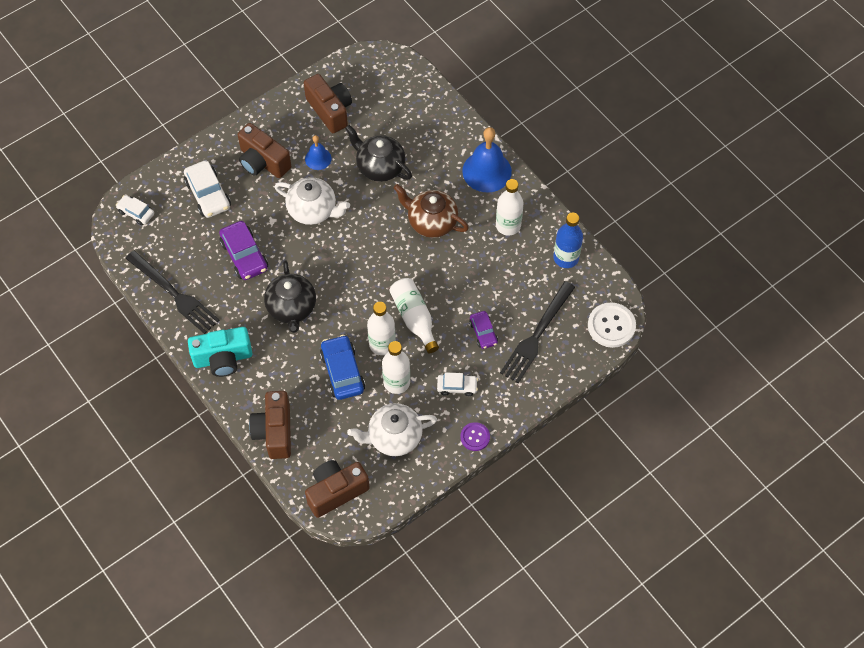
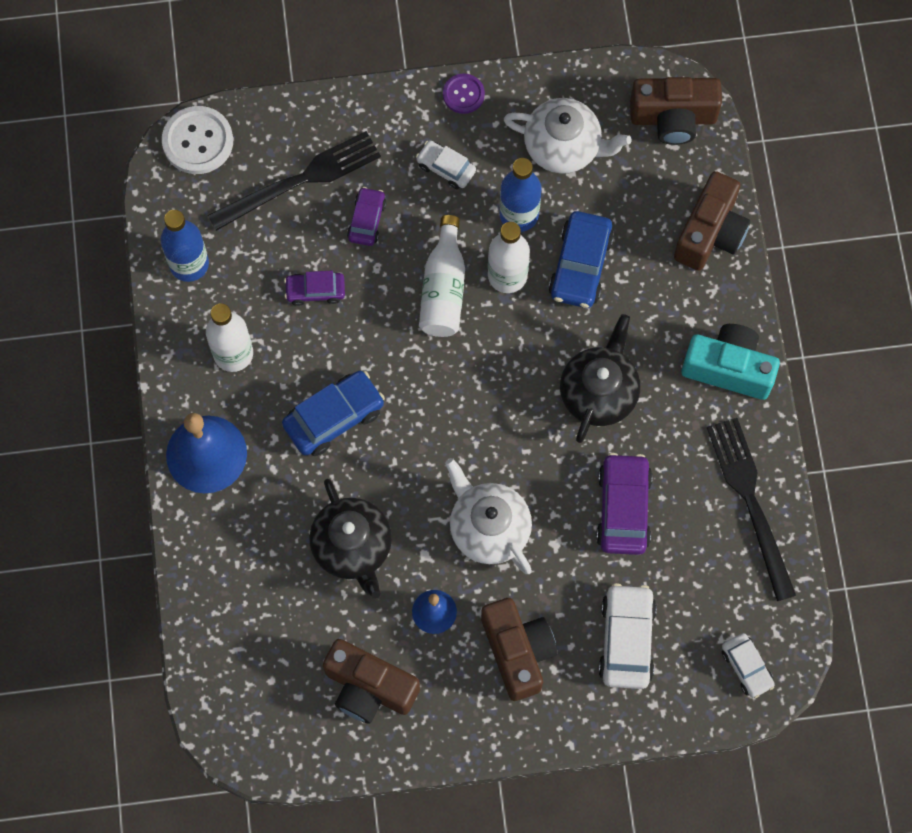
camera: 150 degrees left, 10 degrees up
(330, 110) = (369, 688): brown camera -> brown camera turned 60 degrees counterclockwise
(396, 382) = (519, 214): white bottle -> blue bottle
(431, 222) = (334, 417): brown teapot -> blue car
(486, 280) = (315, 291): none -> purple car

